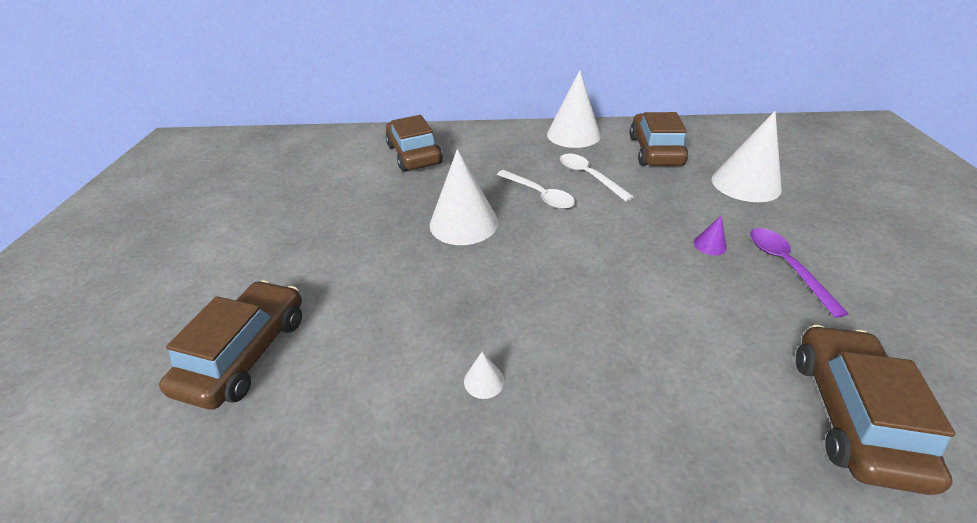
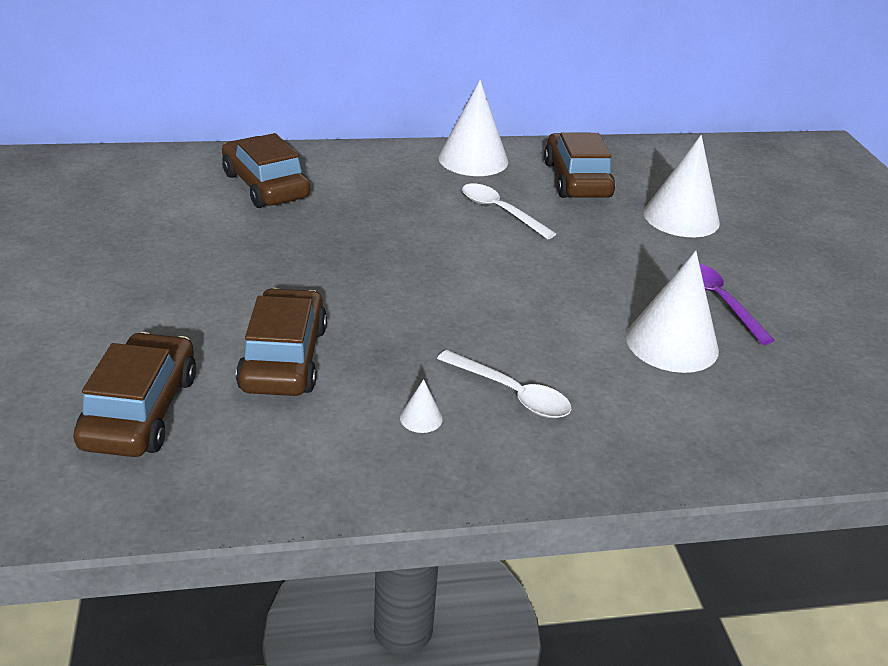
camera: 15 degrees left, 5 degrees down
(464, 223) = (357, 268): white cone -> white cone (672, 343)
(539, 195) = (443, 234): white spoon -> white spoon (511, 393)
(710, 245) = (642, 283): purple cone -> none
(851, 414) = (768, 419): brown car -> brown car (284, 358)

